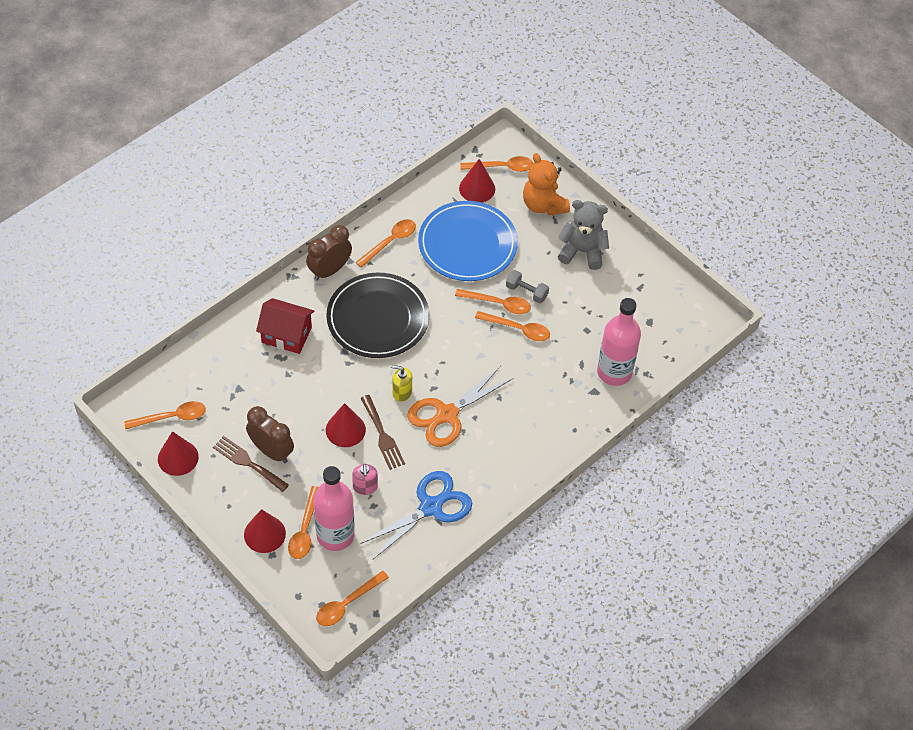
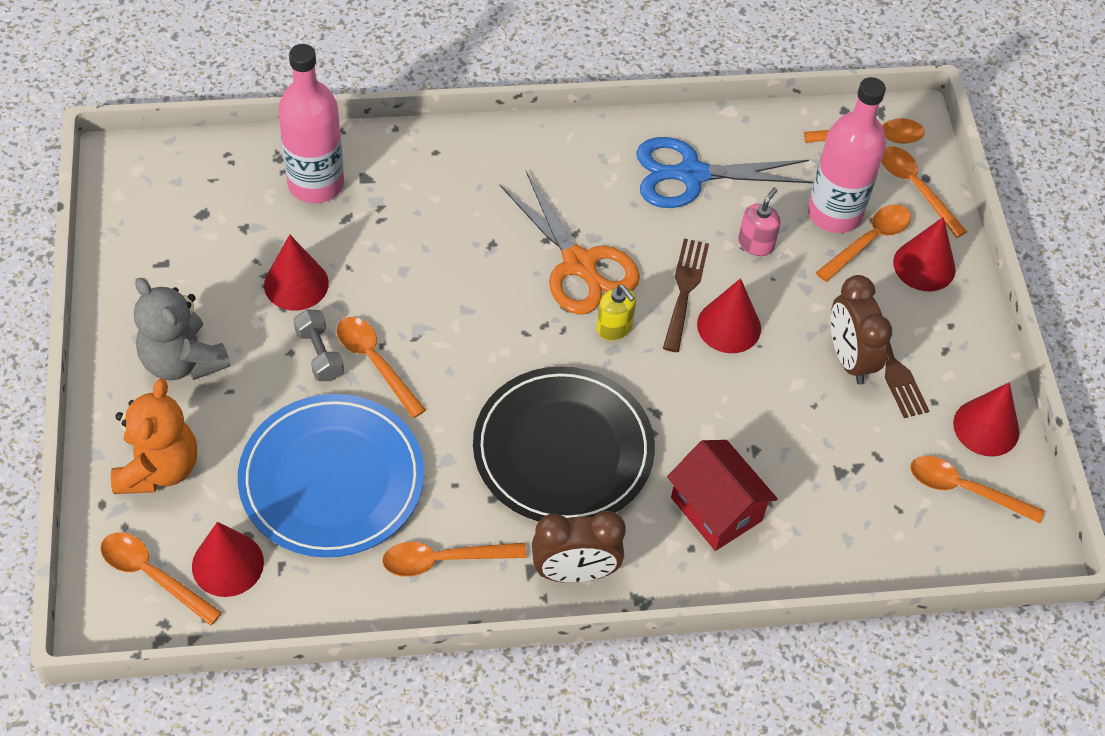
camera: 145 degrees left, 0 degrees up
(447, 414) = (579, 264): orange scissors -> orange scissors turned 60 degrees clockwise
(518, 329) = (383, 312): orange spoon -> orange spoon (915, 188)
(570, 317) = (296, 284): none -> red cone

